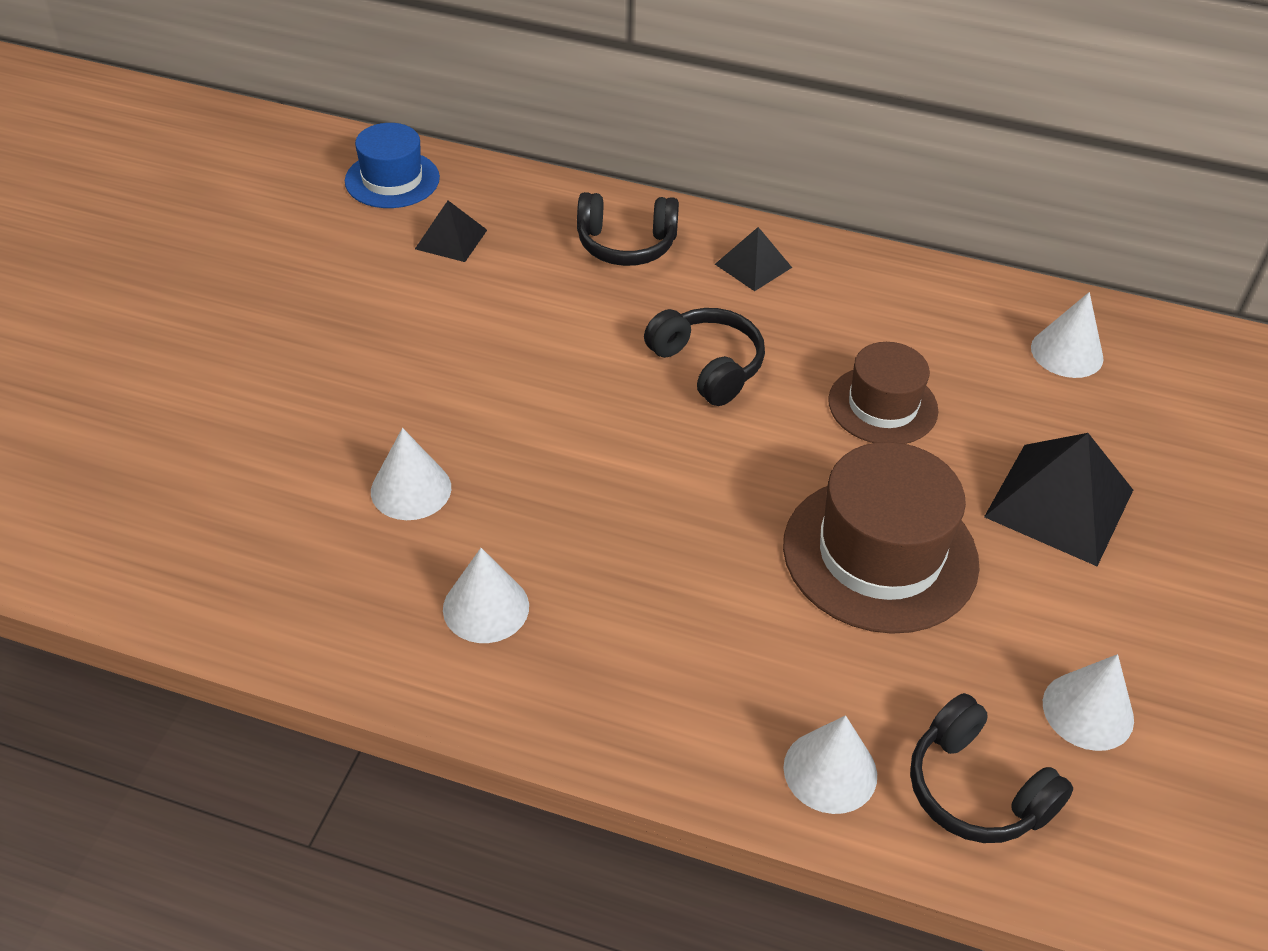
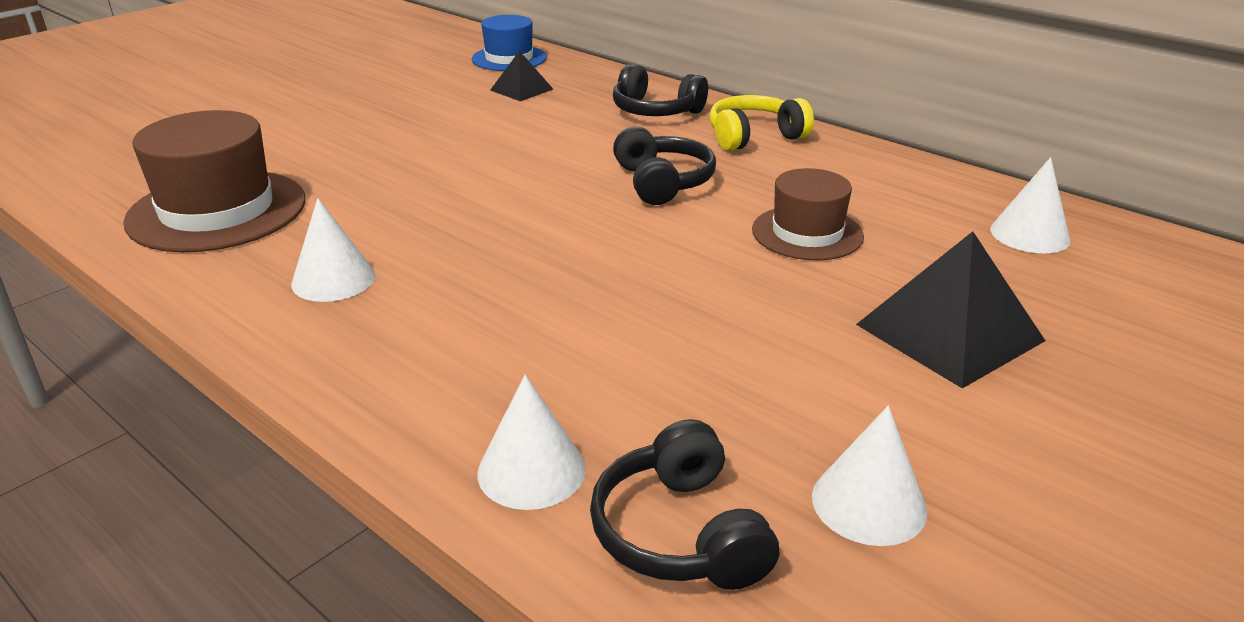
camera: 25 degrees right, 15 degrees down
(411, 489) = (351, 203): white cone -> none
(753, 265) = (754, 137): black pyramid -> yellow headphones
(880, 554) = (723, 326): brown hat -> brown hat (217, 210)

